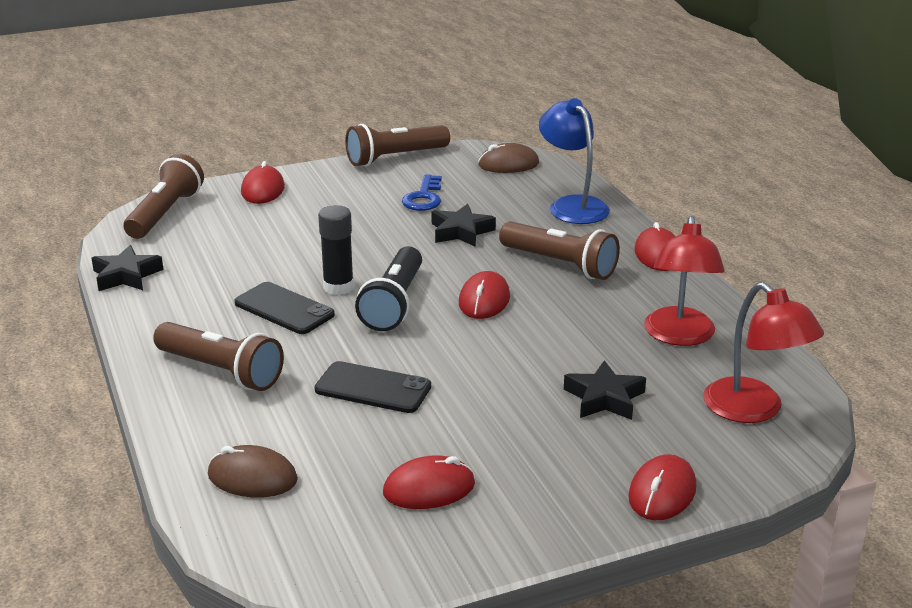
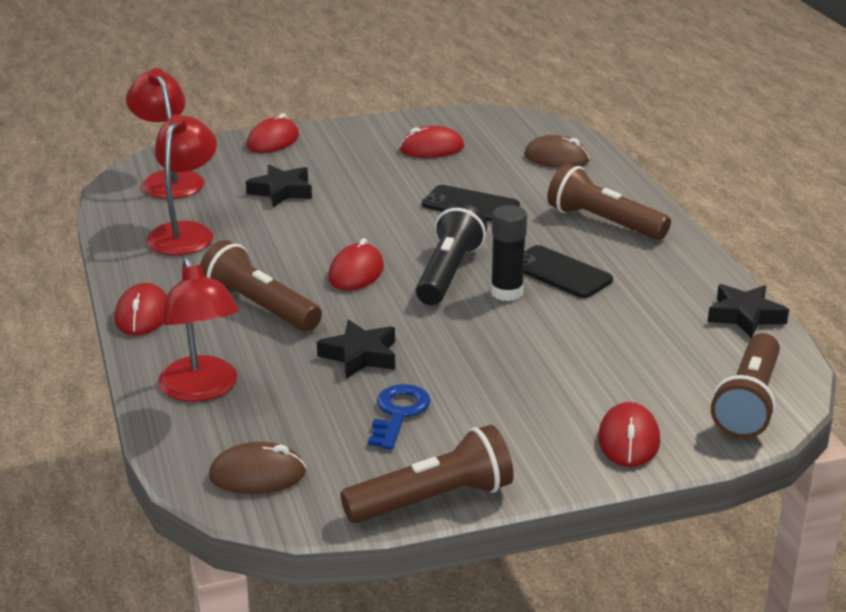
camera: 175 degrees left, 0 degrees up
(572, 205) = (202, 390): blue lamp -> red lamp

